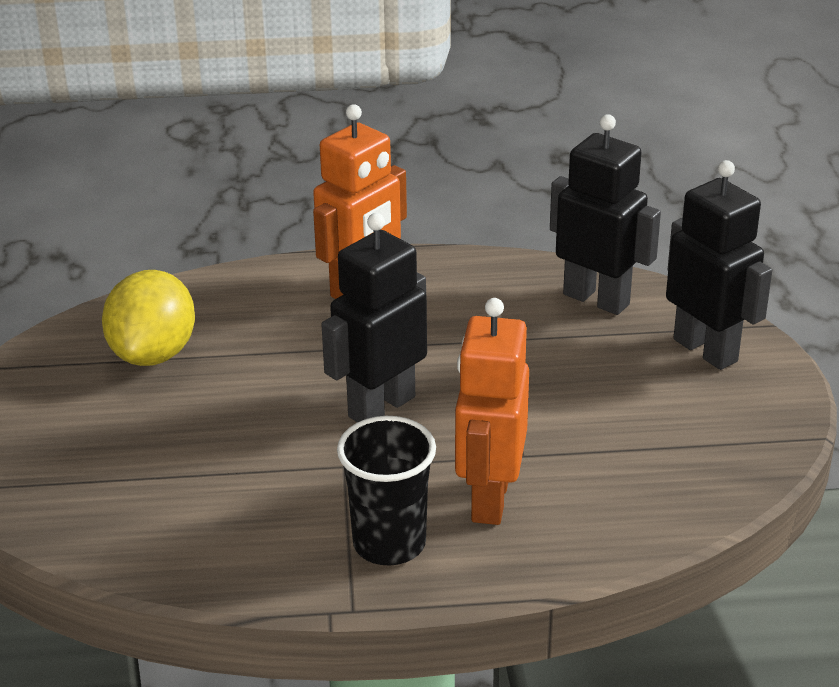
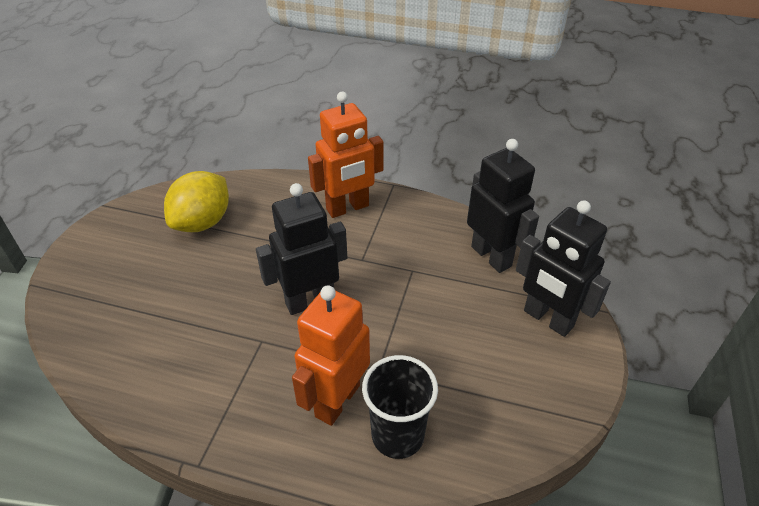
camera: 20 degrees right, 10 degrees up
(389, 543) = (252, 416): black cup -> black cup (397, 435)
(706, 350) = (547, 319): black robot -> black robot turned 150 degrees clockwise

